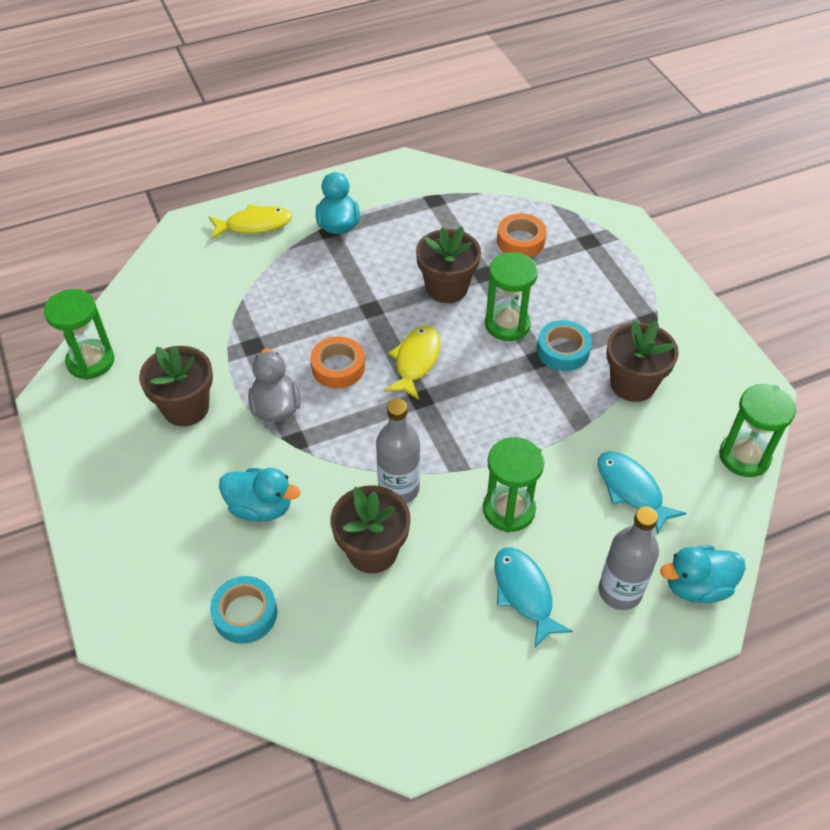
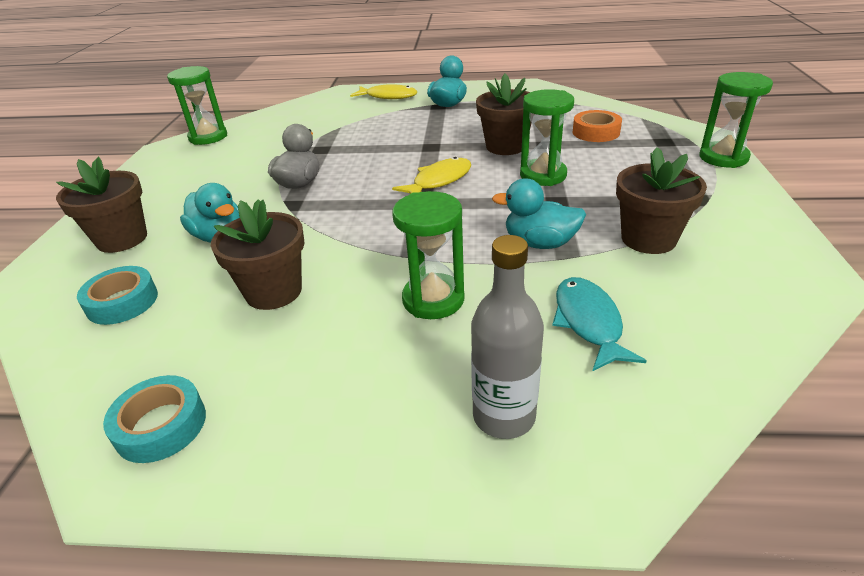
camera: 30 degrees right, 15 degrees down
(186, 408) = (237, 170): brown flower pot -> brown flower pot (122, 239)
(338, 367) = (371, 172): orange tape -> none
(399, 489) = (342, 255): grey bottle -> none
(524, 593) = (386, 376): turquoise fish -> none
(563, 350) = (586, 201): turquoise tape -> turquoise tape (161, 425)
(697, 586) = (618, 449): turquoise duck -> turquoise duck (540, 243)
(744, 457) = (765, 333): green hourglass -> green hourglass (723, 158)

